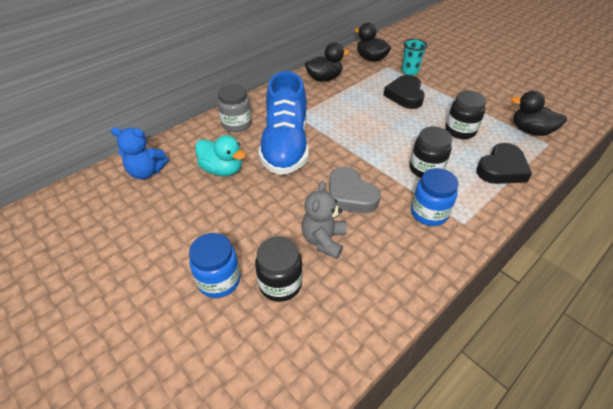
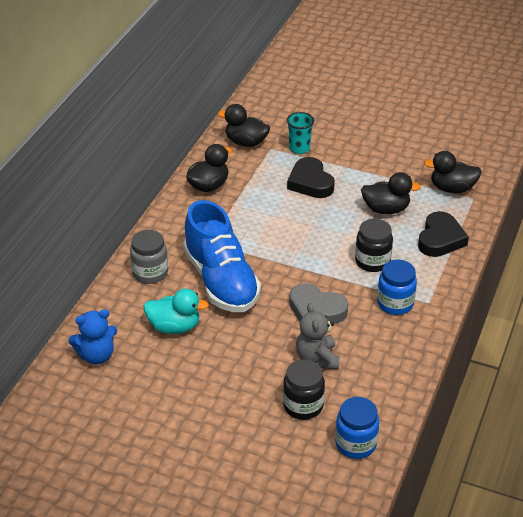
camera: 25 degrees left, 5 degrees down
(219, 280) = (249, 422): blue jar -> blue jar (355, 444)
(460, 131) = (386, 209): black jar -> black duck

